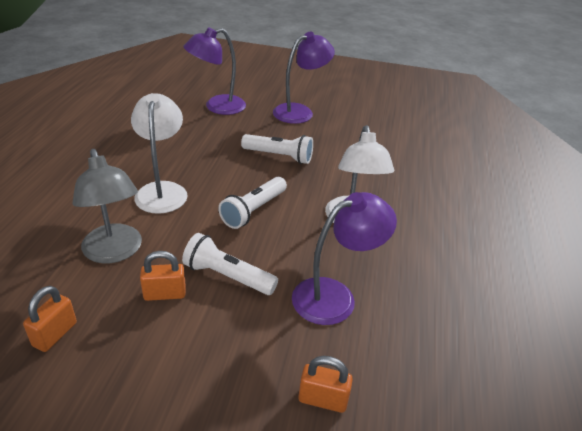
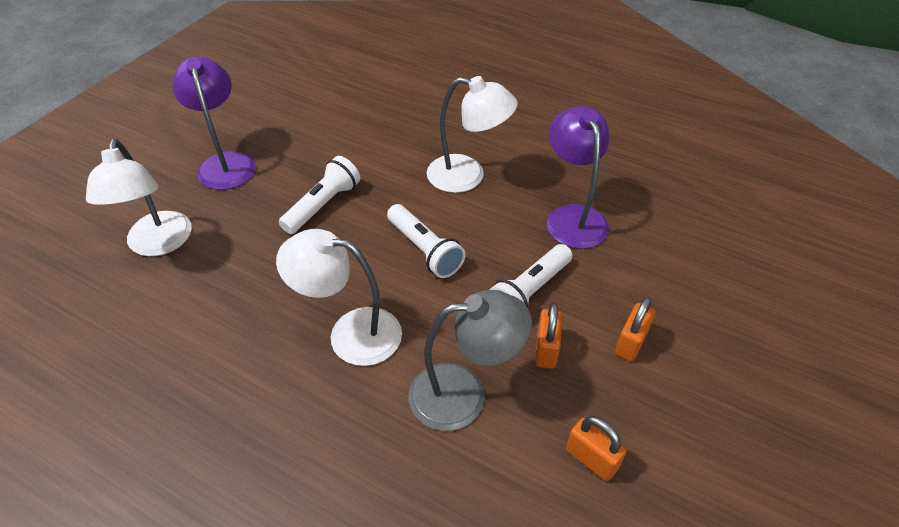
camera: 70 degrees left, 10 degrees up
(217, 107) = (158, 244): purple lamp -> white lamp
(323, 399) = (687, 254): orange padlock -> orange padlock (630, 343)

